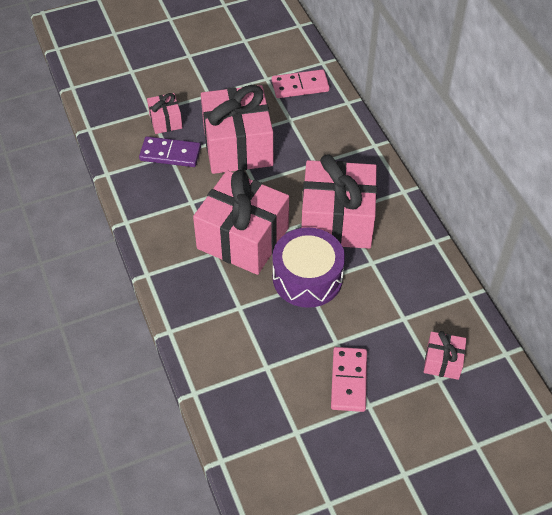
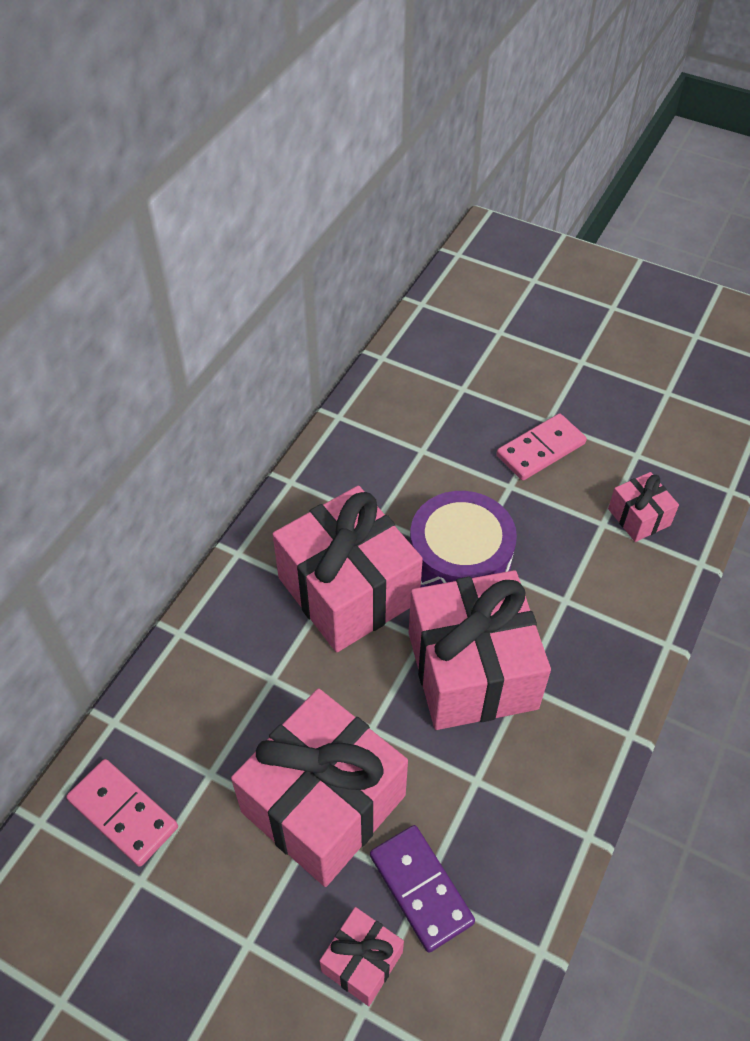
camera: 130 degrees left, 0 degrees up
(442, 362) = (441, 394): pink gift -> pink gift (639, 517)

